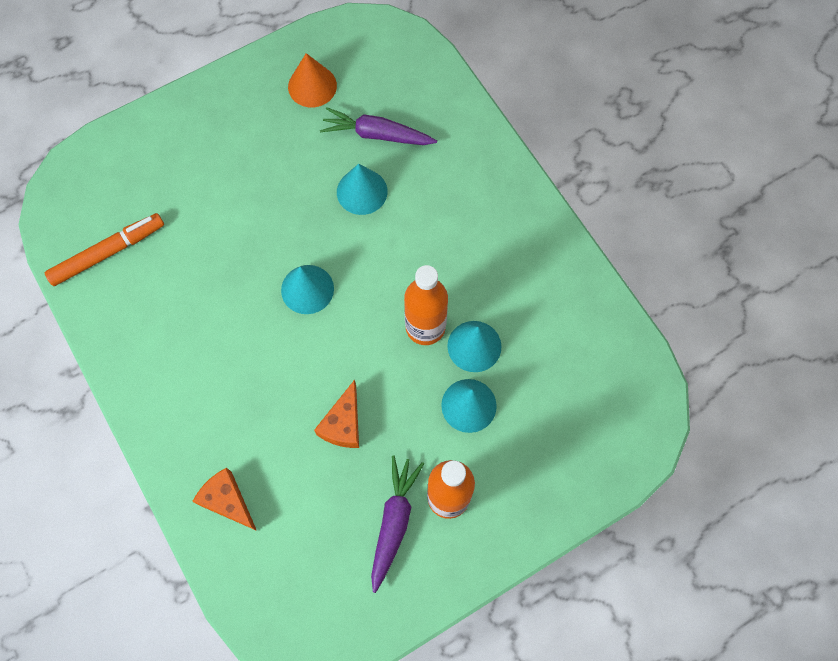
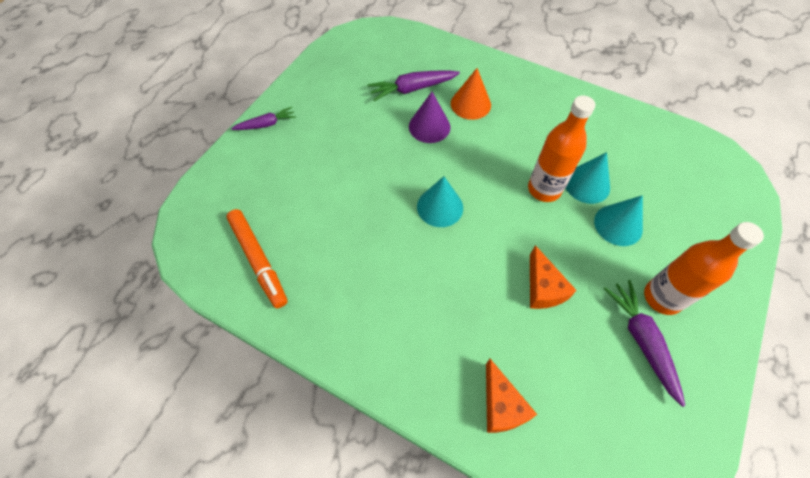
camera: 30 degrees left, 10 degrees down
(108, 252) = (258, 260): orange marker -> orange marker turned 120 degrees clockwise
(199, 102) = (266, 124): none -> purple carrot
(227, 501) = (501, 405): orange cheese -> orange cheese turned 120 degrees counterclockwise
(312, 86) = (344, 80): orange cone -> orange cone (470, 104)
(362, 191) = (429, 126): turquoise cone -> purple cone

